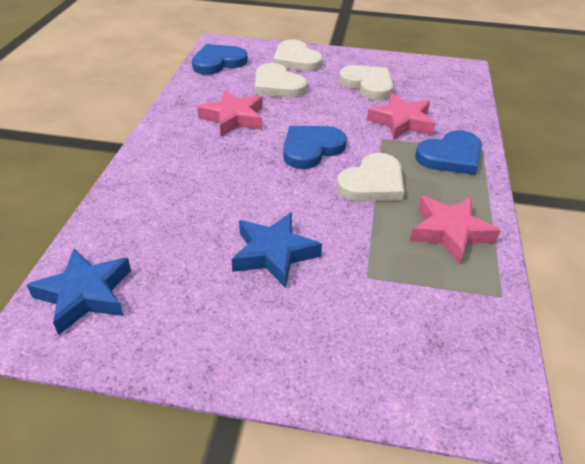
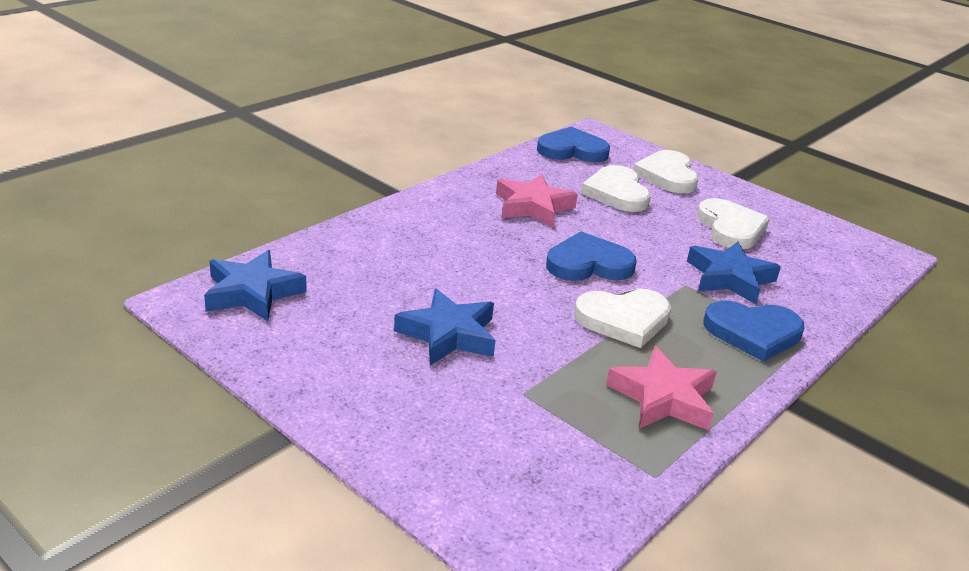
camera: 30 degrees right, 10 degrees down
(401, 122) = (730, 278): pink star -> blue star

